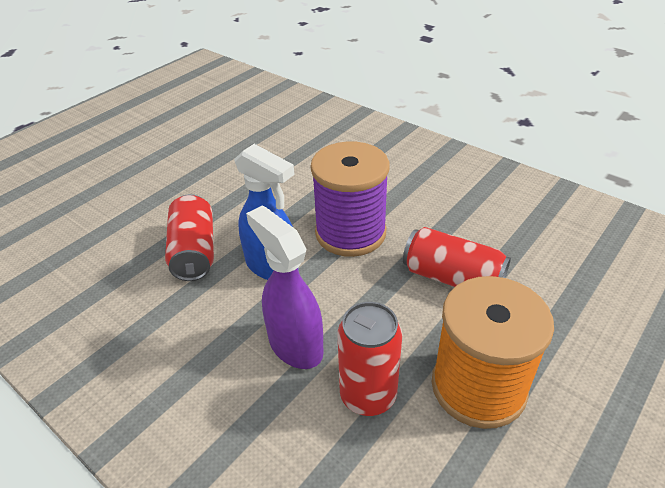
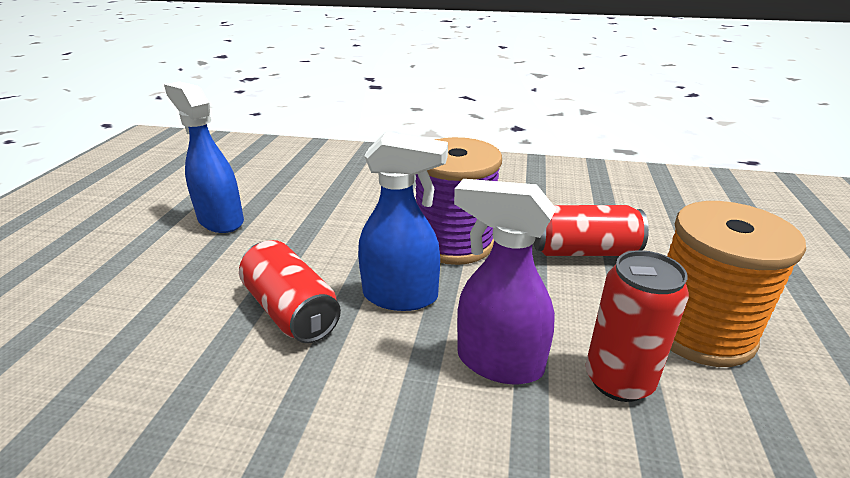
camera: 30 degrees left, 10 degrees down
(200, 159) = (220, 220): none -> blue spray bottle

